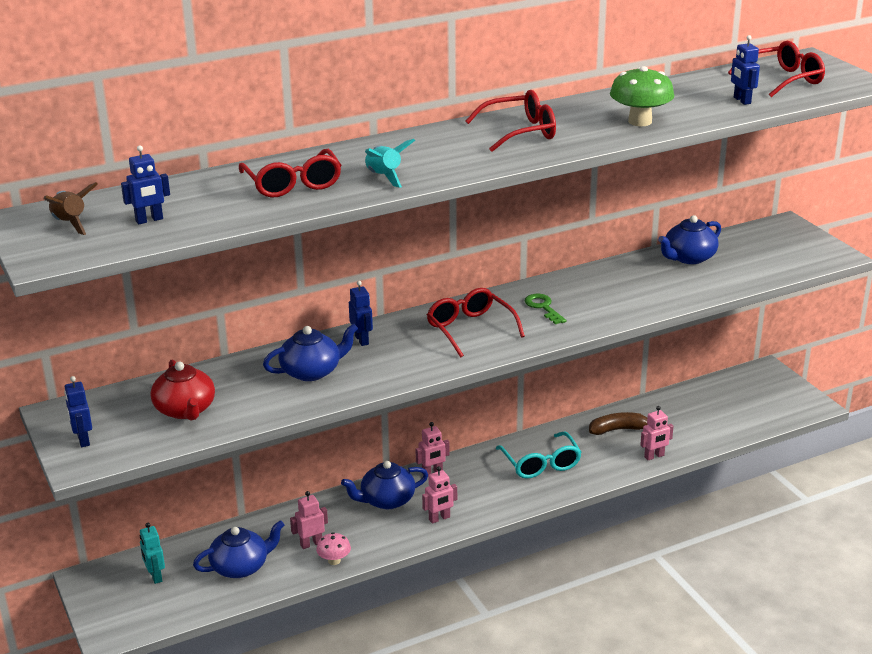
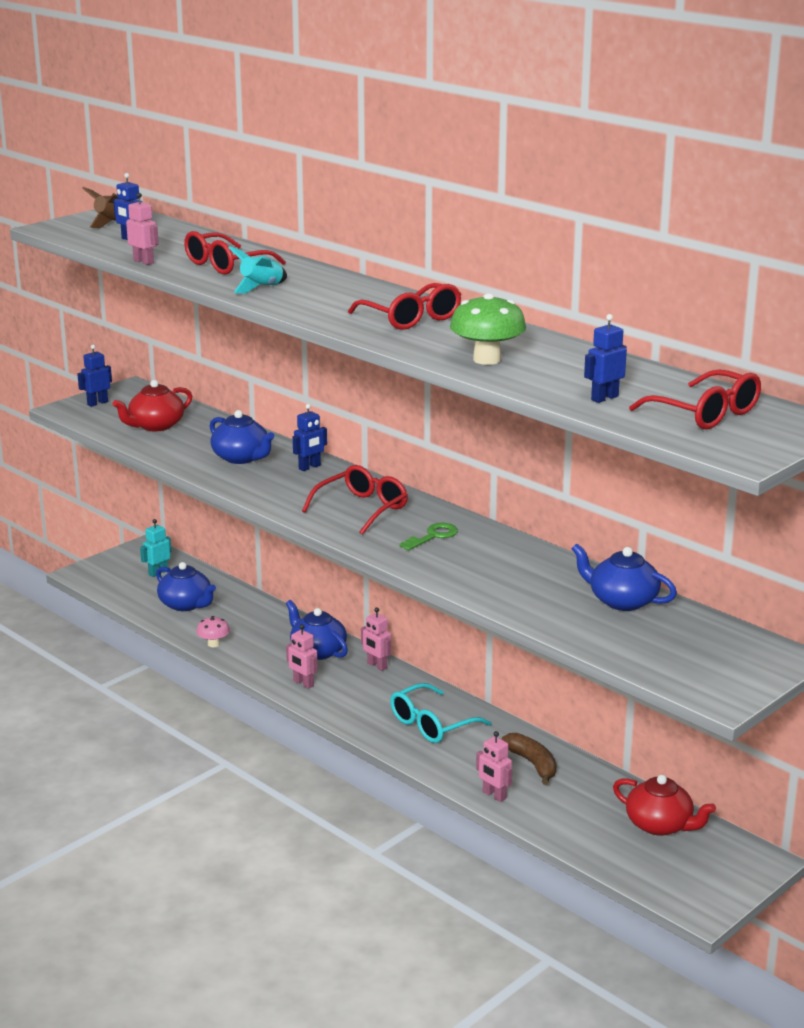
camera: 70 degrees right, 5 degrees down
(311, 543) = (232, 628): pink robot -> pink robot (144, 262)
(715, 396) = (660, 825): none -> red teapot

